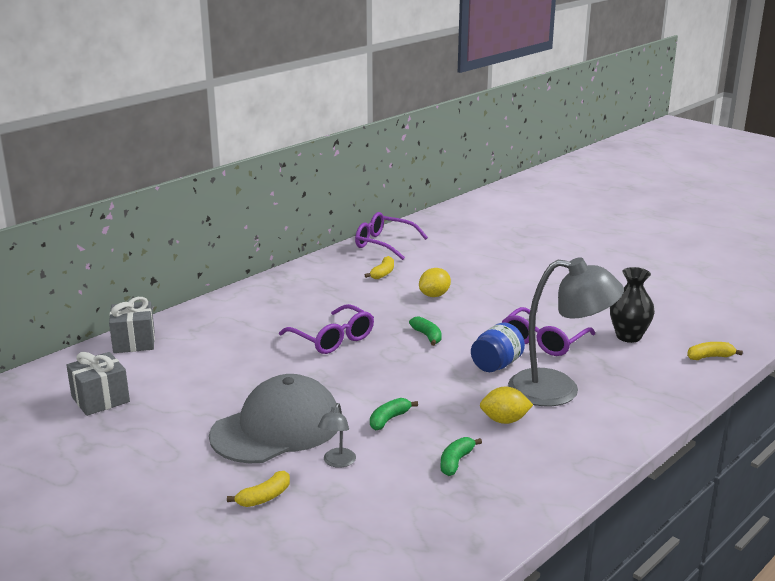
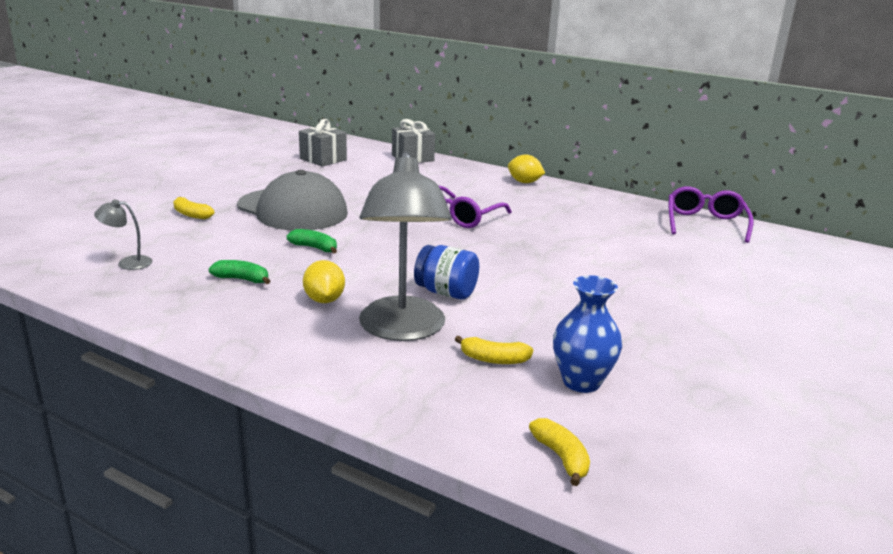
camera: 75 degrees right, 0 degrees up
(337, 462) = (240, 233): grey lamp -> grey lamp (128, 263)
(383, 273) = (626, 227): yellow banana -> yellow banana (494, 359)
(427, 336) = (492, 255): green banana -> none
(434, 295) = (595, 254): yellow lemon -> yellow lemon (524, 182)
(543, 341) = (523, 319): purple glasses -> none
(628, 336) = (581, 382): black vase -> blue vase

